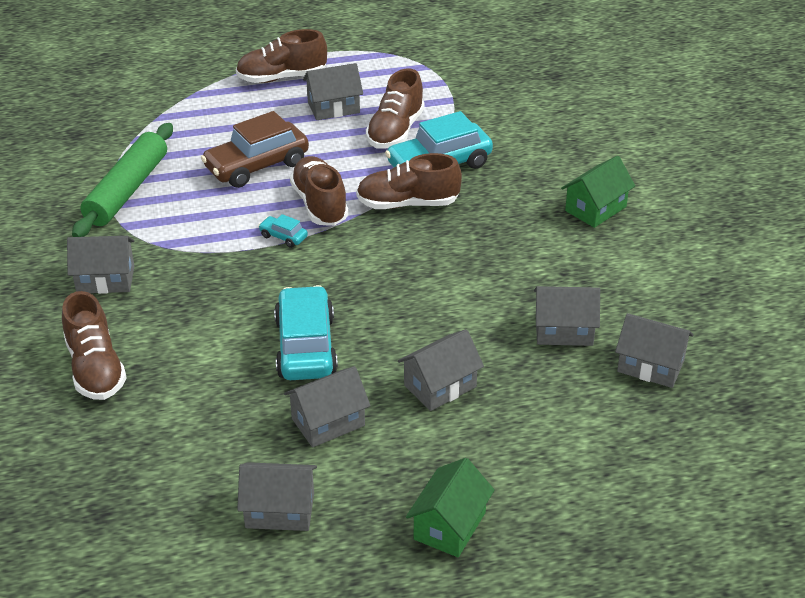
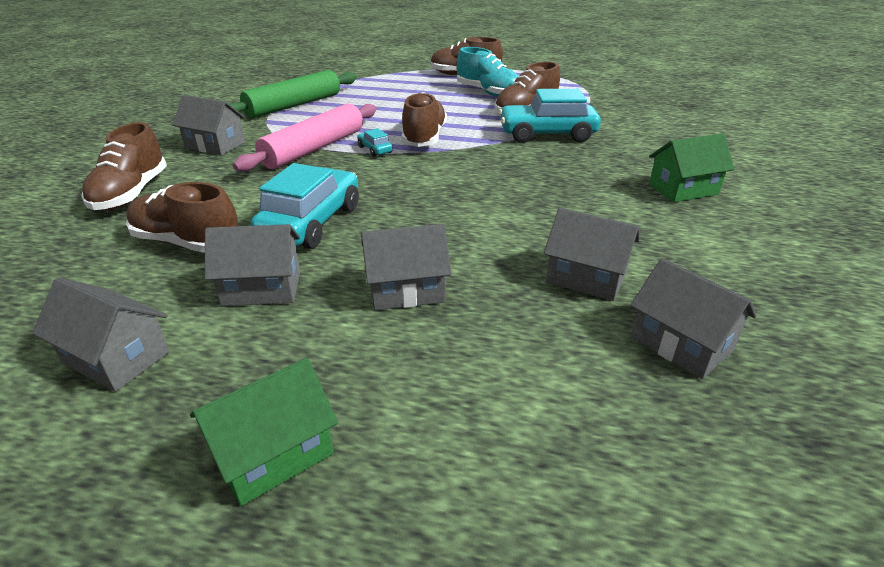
camera: 25 degrees right, 5 degrees down
(219, 253) = (314, 149): none -> pink rolling pin
(257, 166) = (399, 110): brown car -> none
(333, 107) = (488, 93): grey house -> turquoise shoe
(408, 204) = (499, 151): brown shoe -> brown shoe (187, 242)

